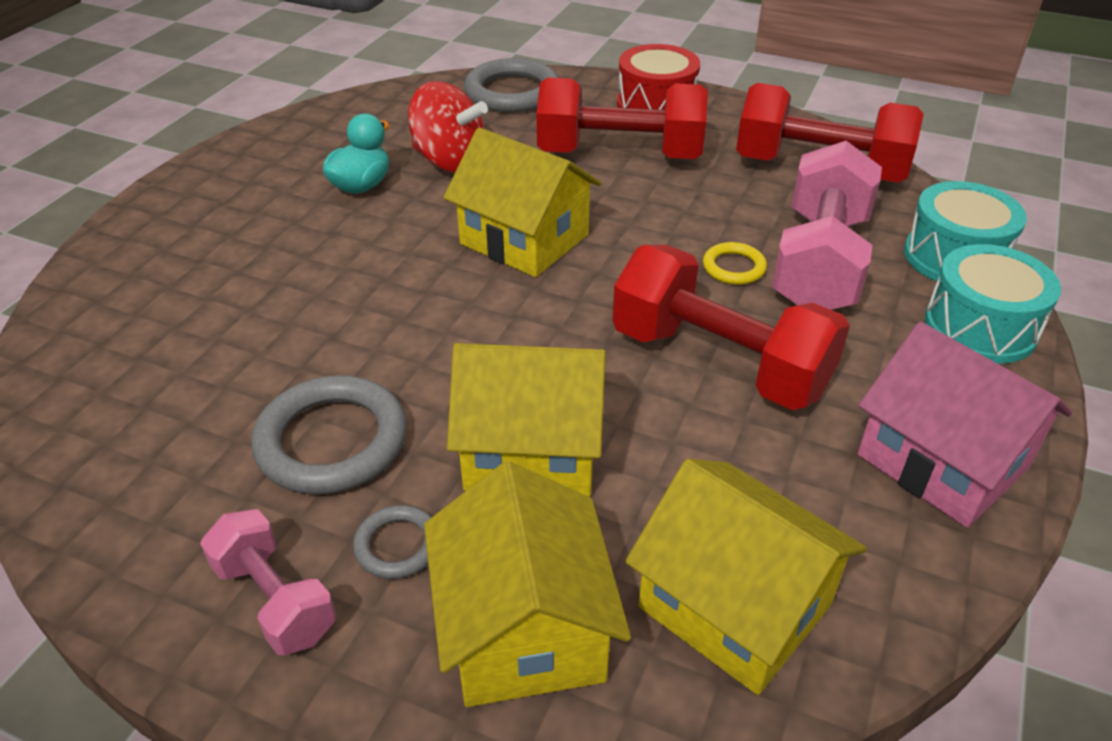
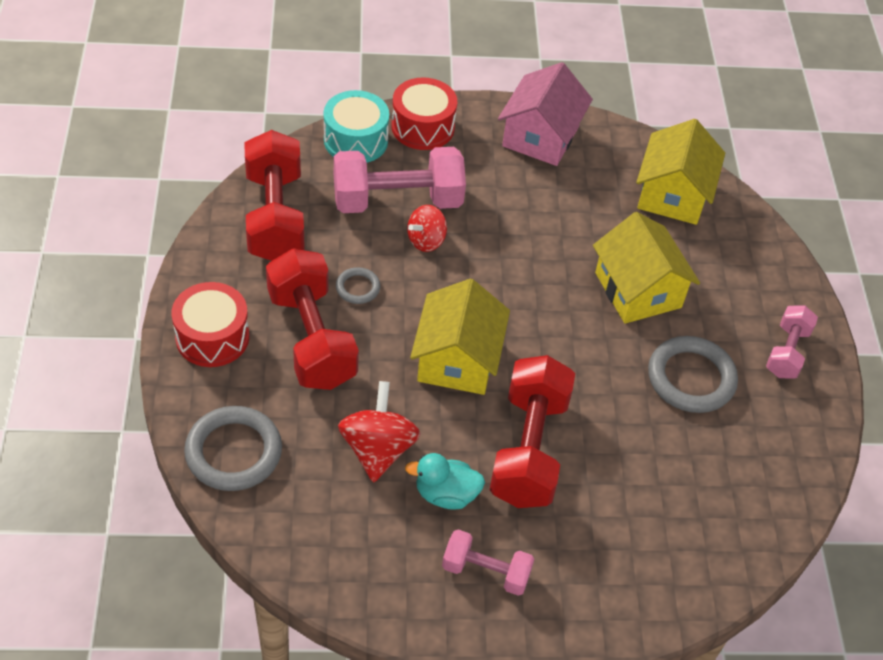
camera: 120 degrees left, 10 degrees up
(257, 186) = (486, 571): none -> pink dumbbell
(397, 545) = (728, 320): grey ring -> grey ring (358, 288)
(524, 629) = (733, 259): yellow house -> none
(719, 362) = (521, 229): red dumbbell -> red dumbbell (528, 449)
(733, 267) = (426, 240): yellow ring -> red spinning top
(980, 327) = (423, 127): turquoise drum -> red drum

